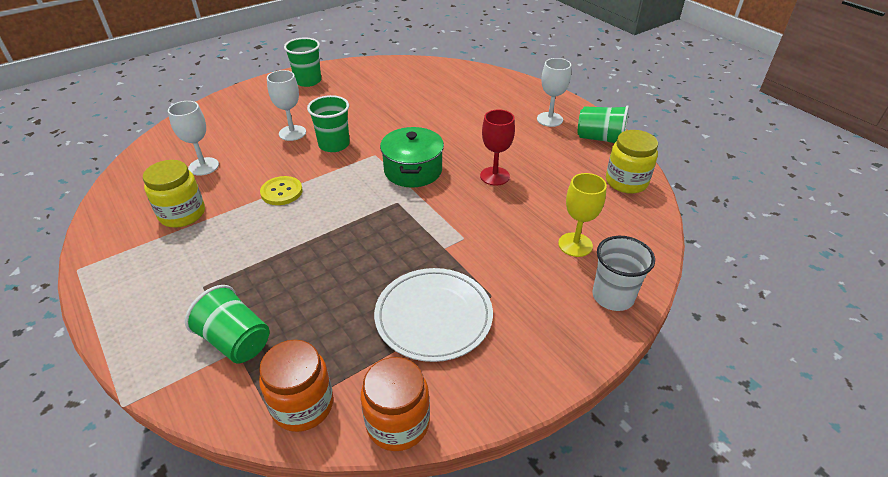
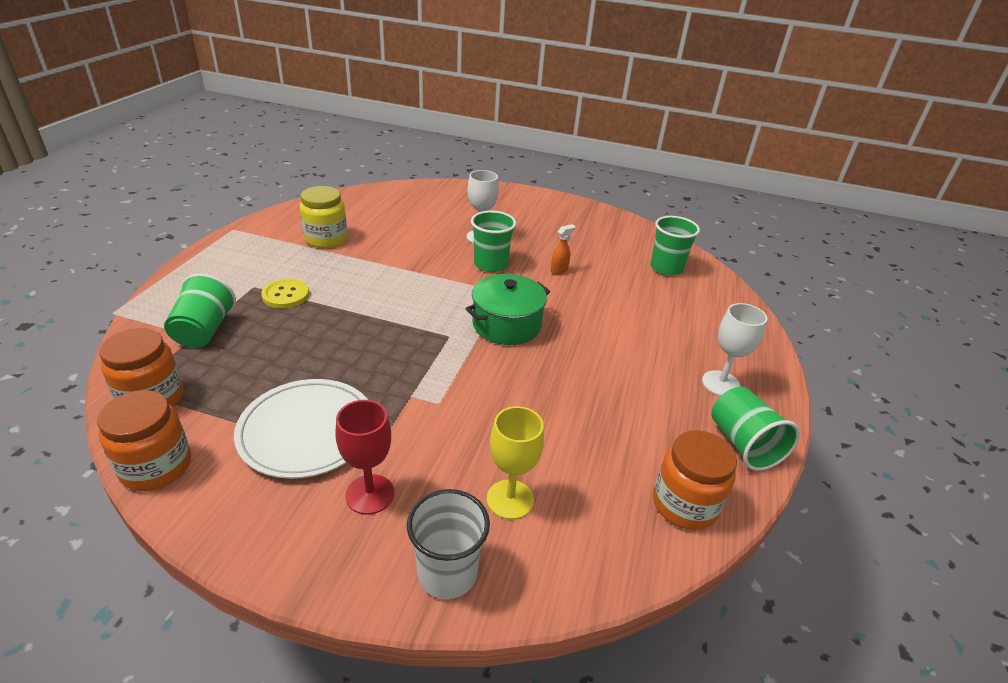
camera: 50 degrees right, 5 degrees down
(203, 166) = (390, 220): white goblet -> none
(281, 192) = (397, 269): yellow button -> yellow button (286, 295)
(308, 81) = (563, 210): green cup -> green cup (666, 268)
(378, 119) = (559, 270): none -> orange spray bottle
(494, 176) = (561, 383): red goblet -> red goblet (370, 494)
(626, 182) = (684, 504): yellow jar -> orange jar

